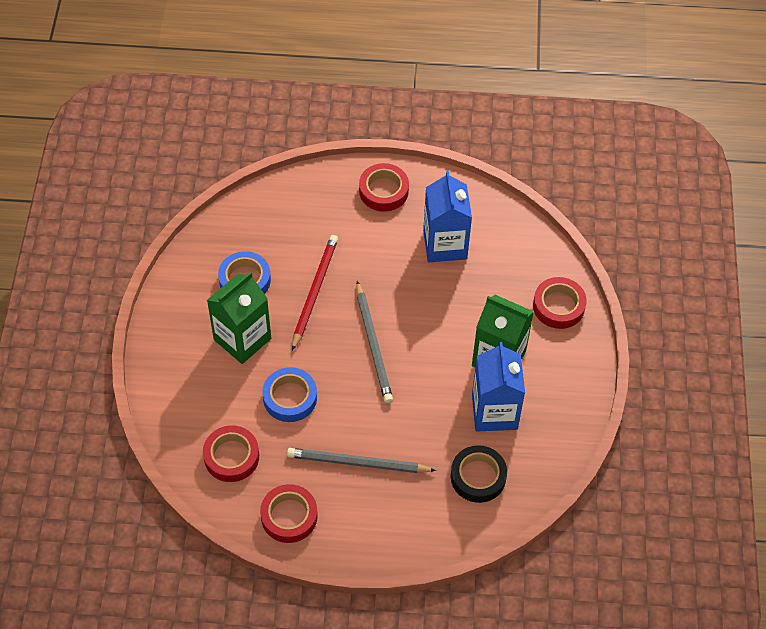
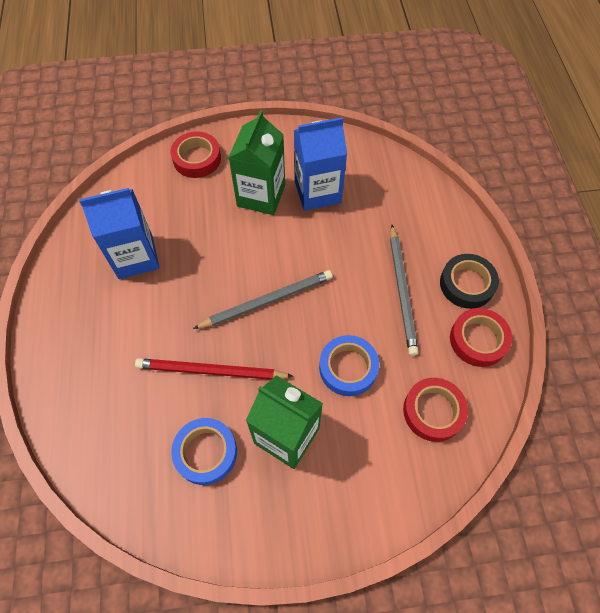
camera: 100 degrees left, 5 degrees up
(383, 191) = (67, 326): red tape -> none
(478, 477) = (385, 195): black tape -> black tape (466, 284)

